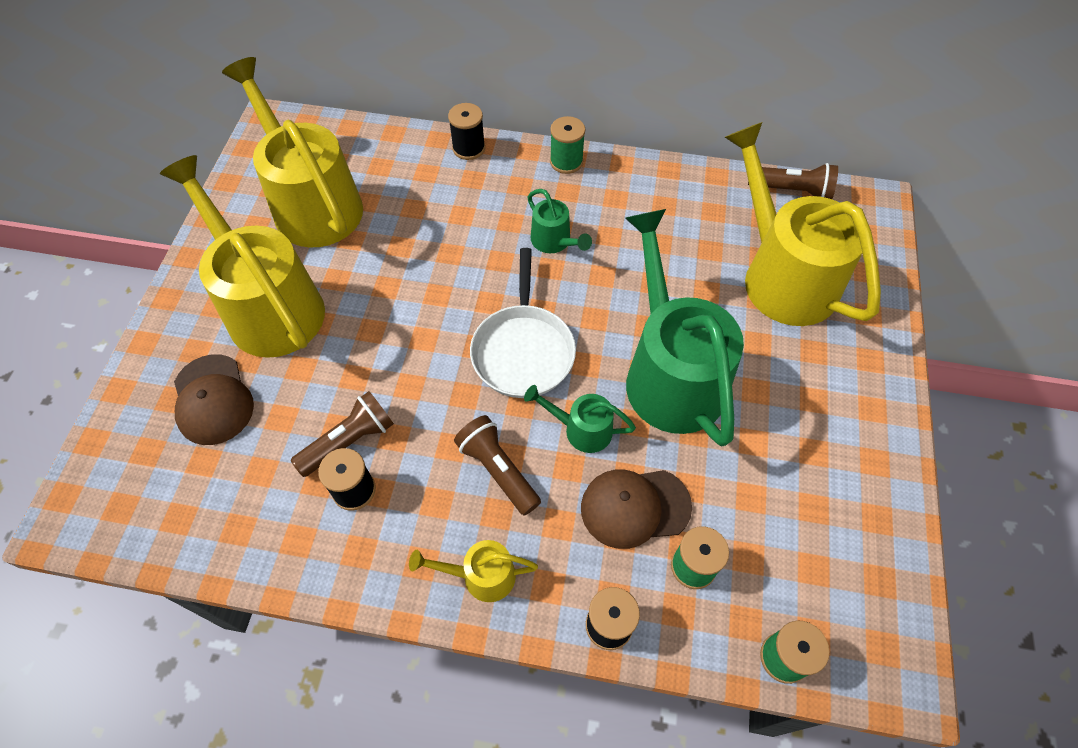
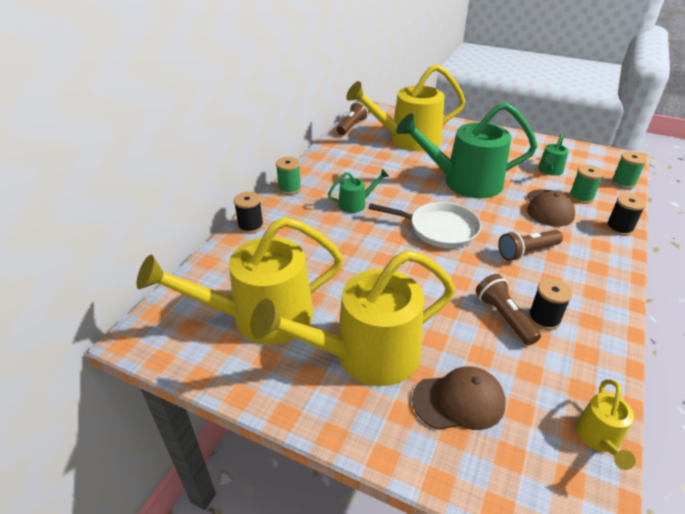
camera: 75 degrees left, 20 degrees down
(480, 576) = (599, 269): yellow watering can -> yellow watering can (599, 439)
(580, 429) = (499, 217): green watering can -> green watering can (549, 171)

